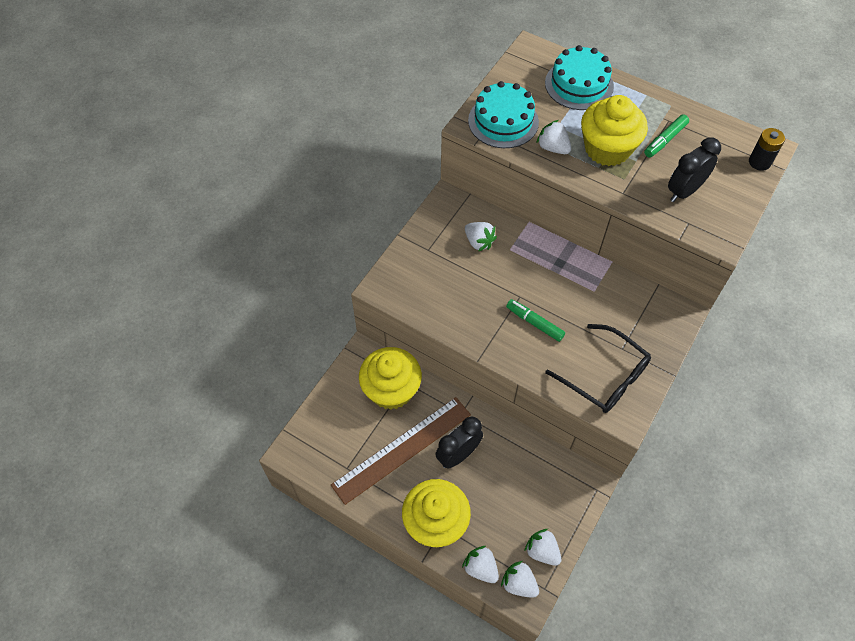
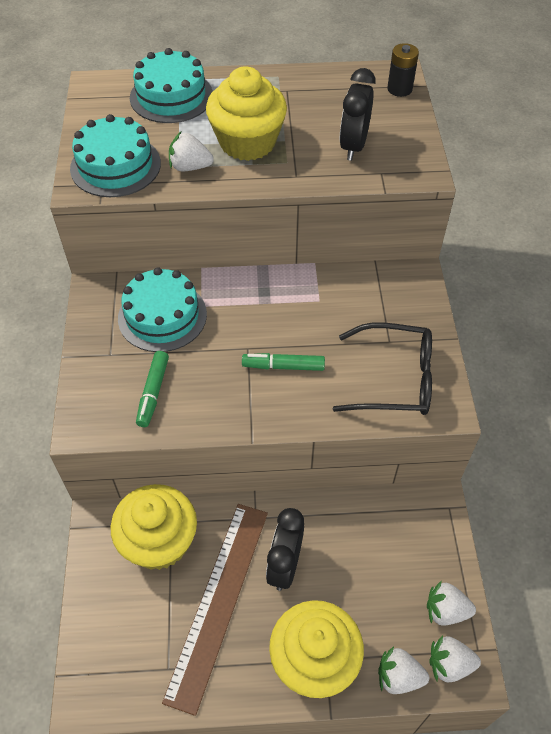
camera: 35 degrees left, 5 degrees down
(479, 242) = (162, 316): white strawberry -> turquoise cake
(665, 140) = (297, 109): green marker -> green marker (153, 392)

